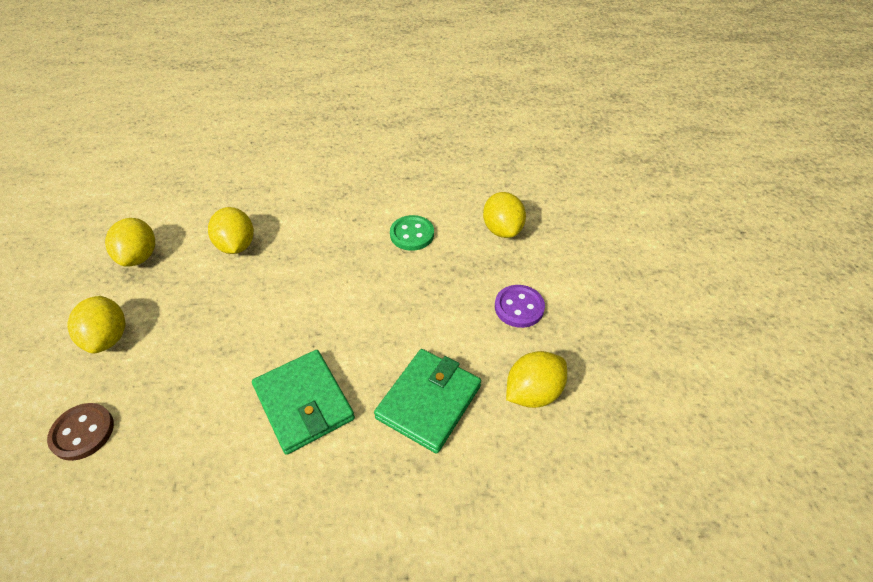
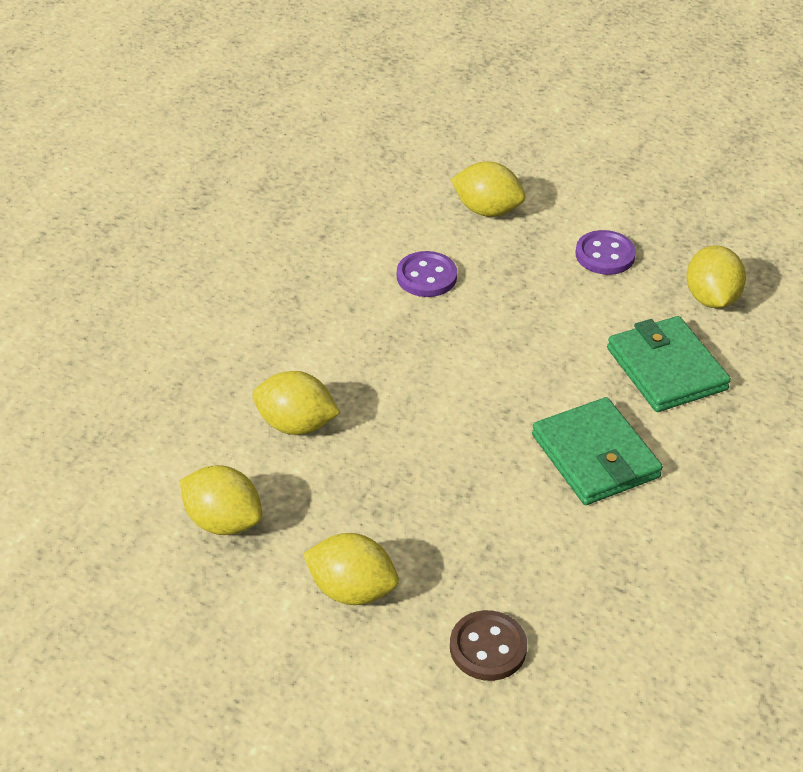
camera: 55 degrees left, 5 degrees down
(303, 403) = (595, 456): green wallet -> green wallet turned 60 degrees clockwise
(412, 234) = (426, 276): green button -> purple button

